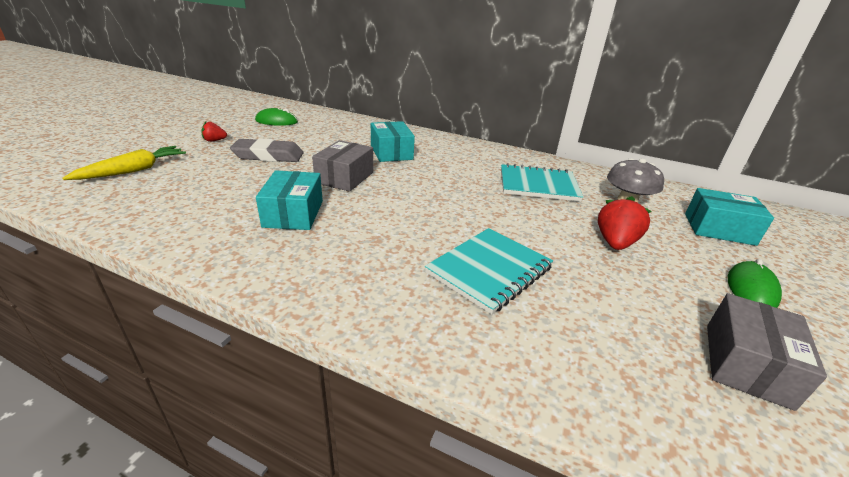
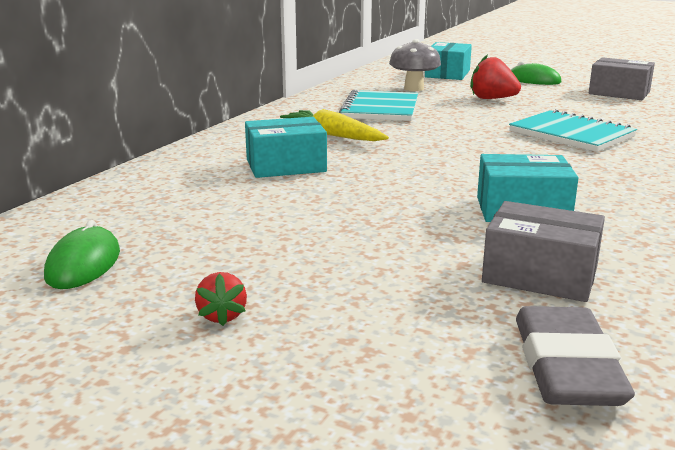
camera: 85 degrees left, 10 degrees down
(133, 170) = (429, 375): yellow carrot -> yellow carrot (333, 135)
(268, 156) = (313, 248): grey eraser -> grey eraser (566, 366)
(345, 178) = (393, 189): grey box -> grey box (540, 275)

